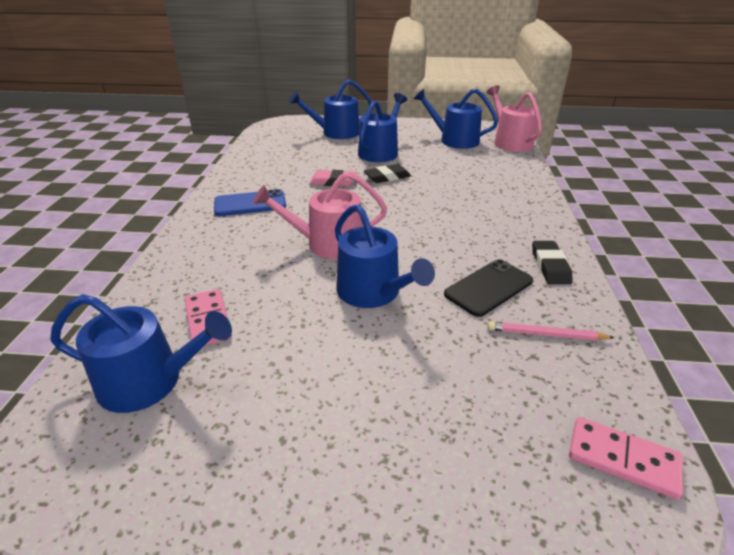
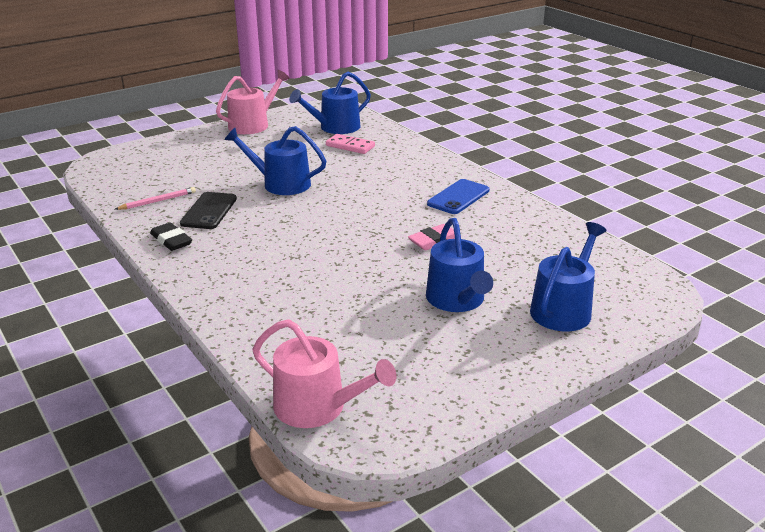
camera: 140 degrees right, 5 degrees down
(328, 244) = (350, 195): pink watering can -> pink watering can (253, 125)
(387, 177) = (395, 267): black eraser -> none
(454, 140) = (400, 370): blue watering can -> none
(622, 459) = (106, 174): pink domino -> none

